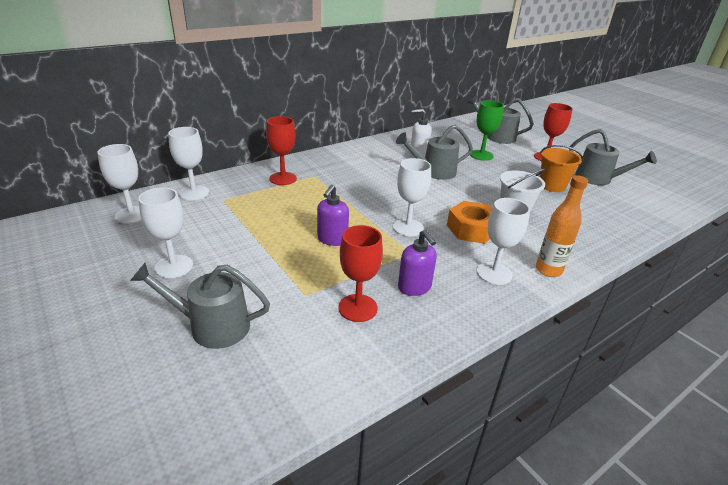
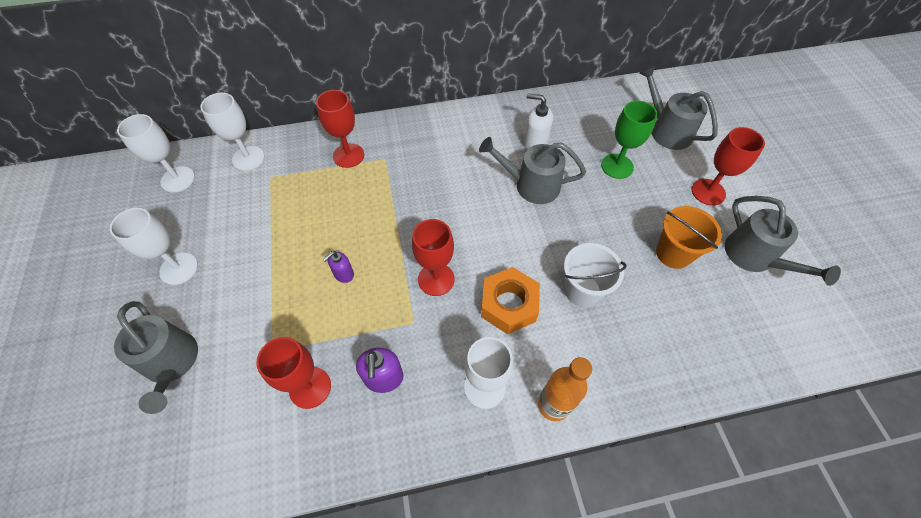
camera: 25 degrees right, 25 degrees up
(212, 326) = (172, 363): grey watering can -> grey watering can turned 150 degrees counterclockwise
(332, 239) = (343, 274): purple soap dispenser -> purple soap dispenser, size x0.65
(408, 227) = (436, 279): white goblet -> red goblet

